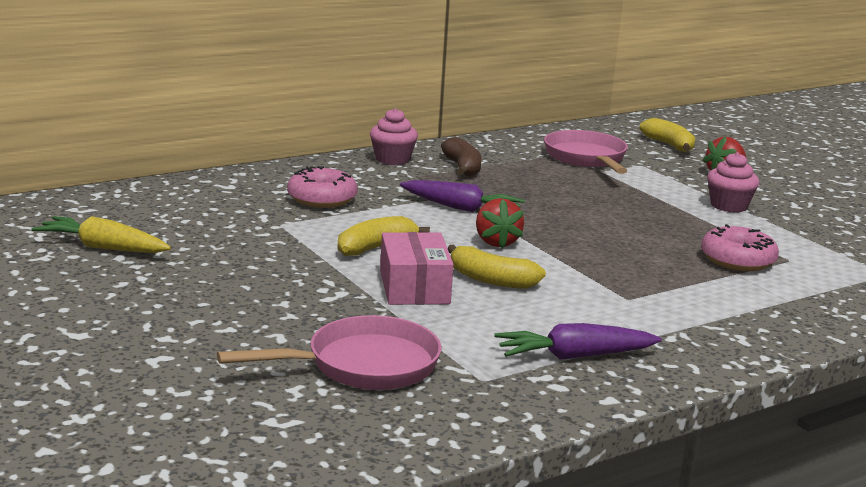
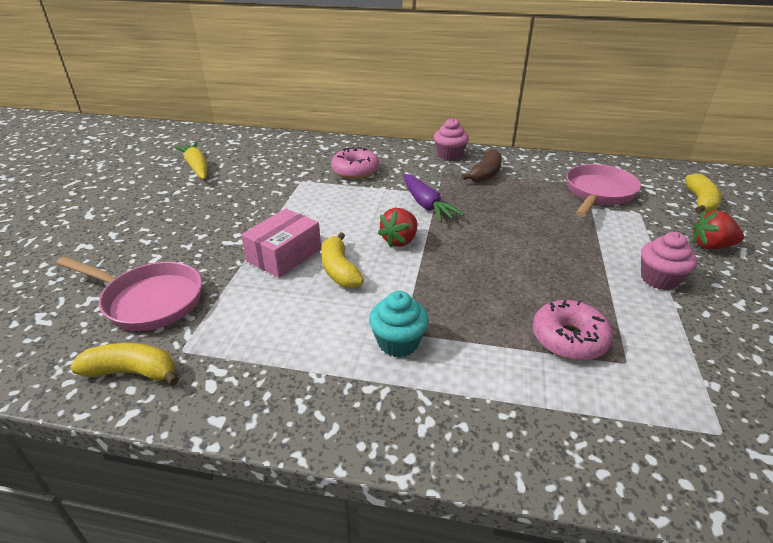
camera: 45 degrees right, 15 degrees up
(376, 248) = (318, 216): yellow banana -> yellow banana (132, 372)
(574, 356) = (269, 364): purple carrot -> none
(637, 306) = (398, 342): none -> turquoise cupcake

